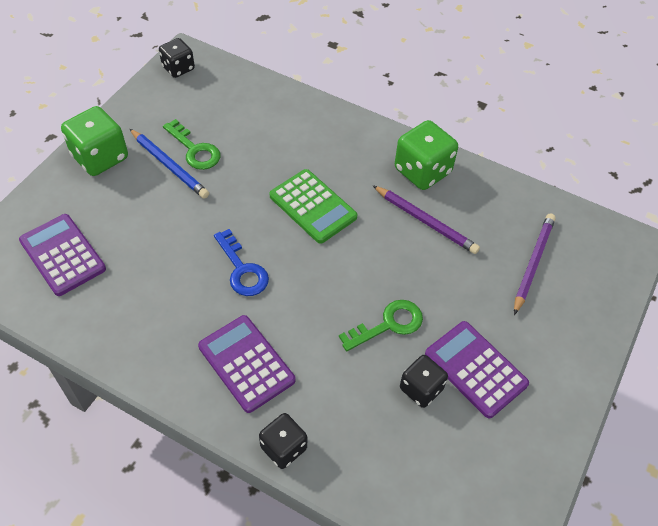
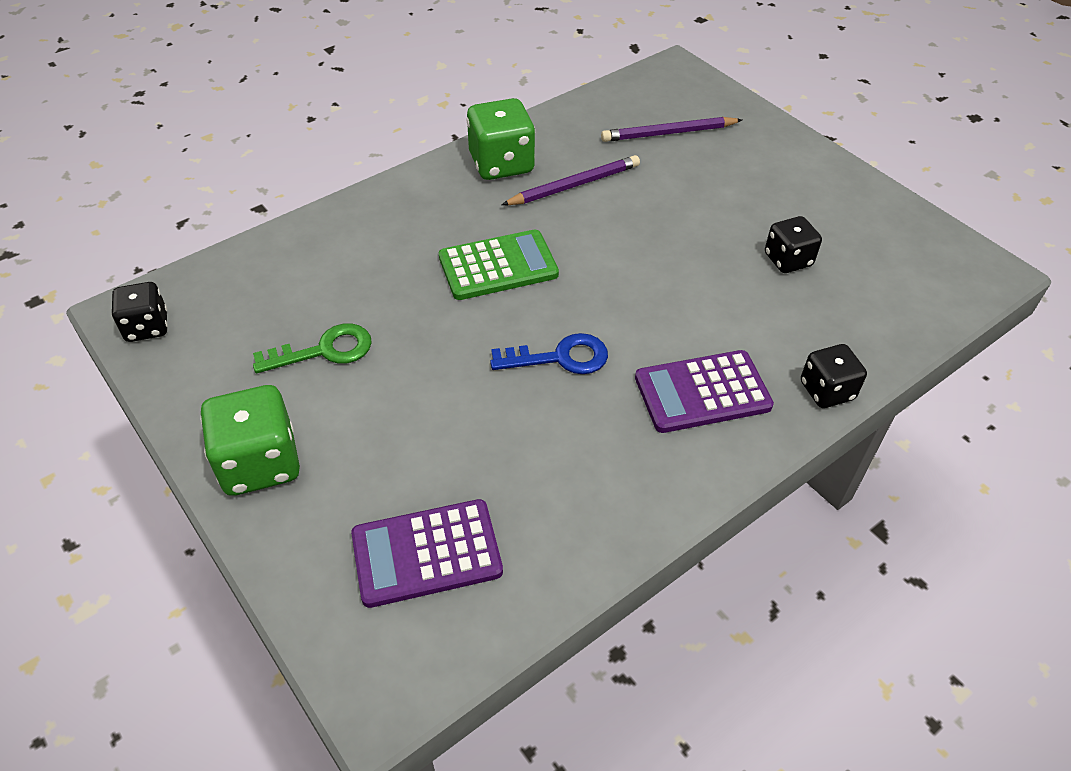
camera: 65 degrees left, 5 degrees down
(169, 166) = (335, 385): blue pencil -> none
(388, 325) = (698, 258): green key -> none
(475, 369) = (778, 214): purple calculator -> none
(533, 263) = (668, 133): purple pencil -> purple pencil turned 60 degrees counterclockwise

